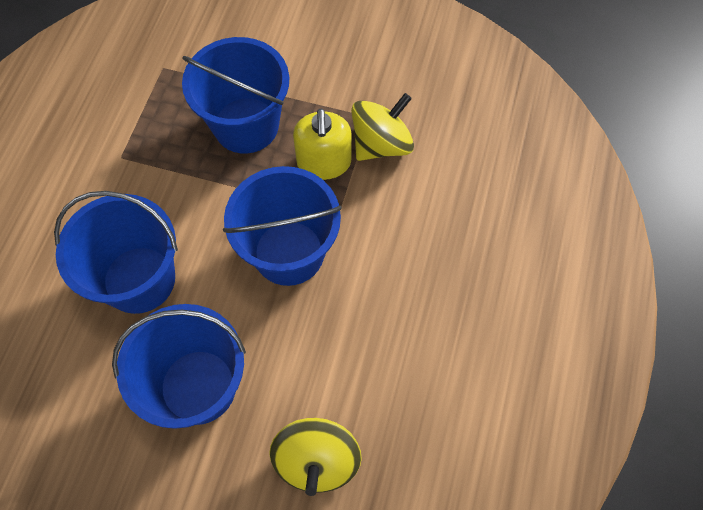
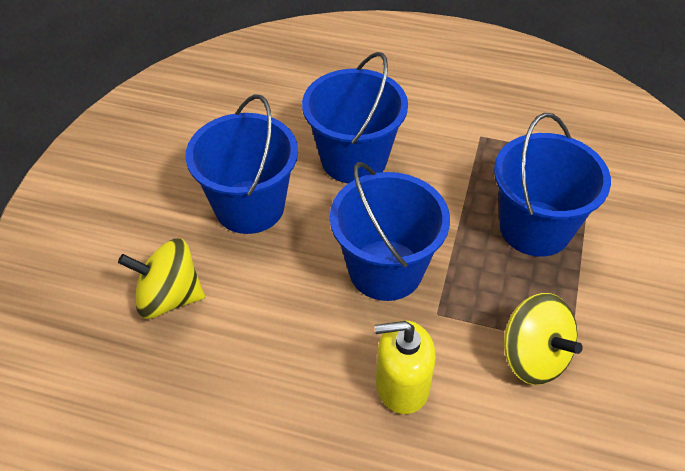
camera: 90 degrees right, 15 degrees down
(324, 162) = (499, 299): yellow soap dispenser -> yellow soap dispenser (402, 385)

